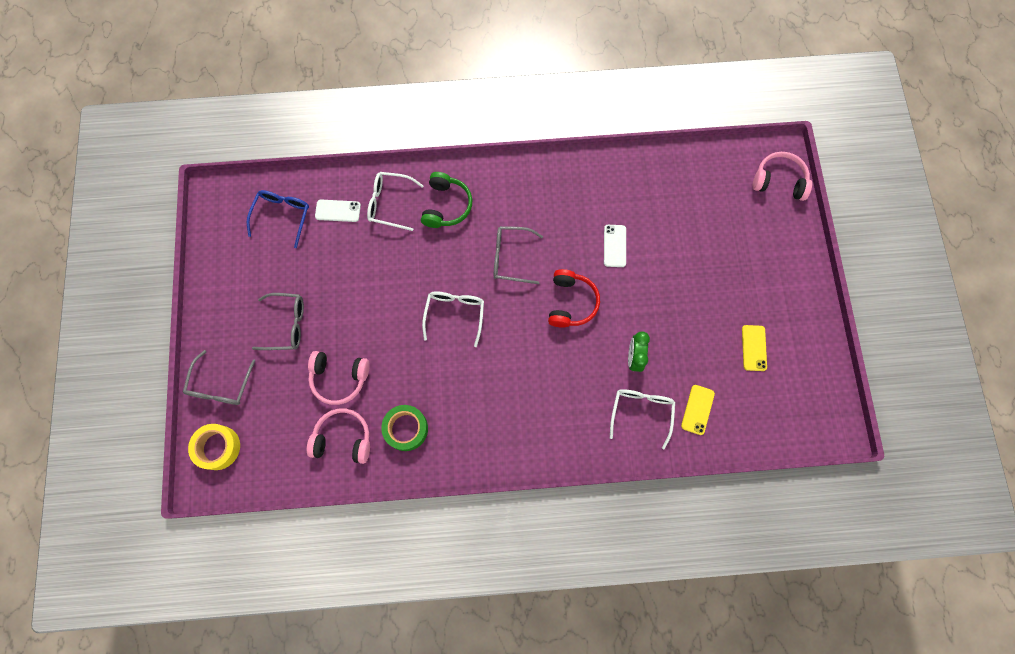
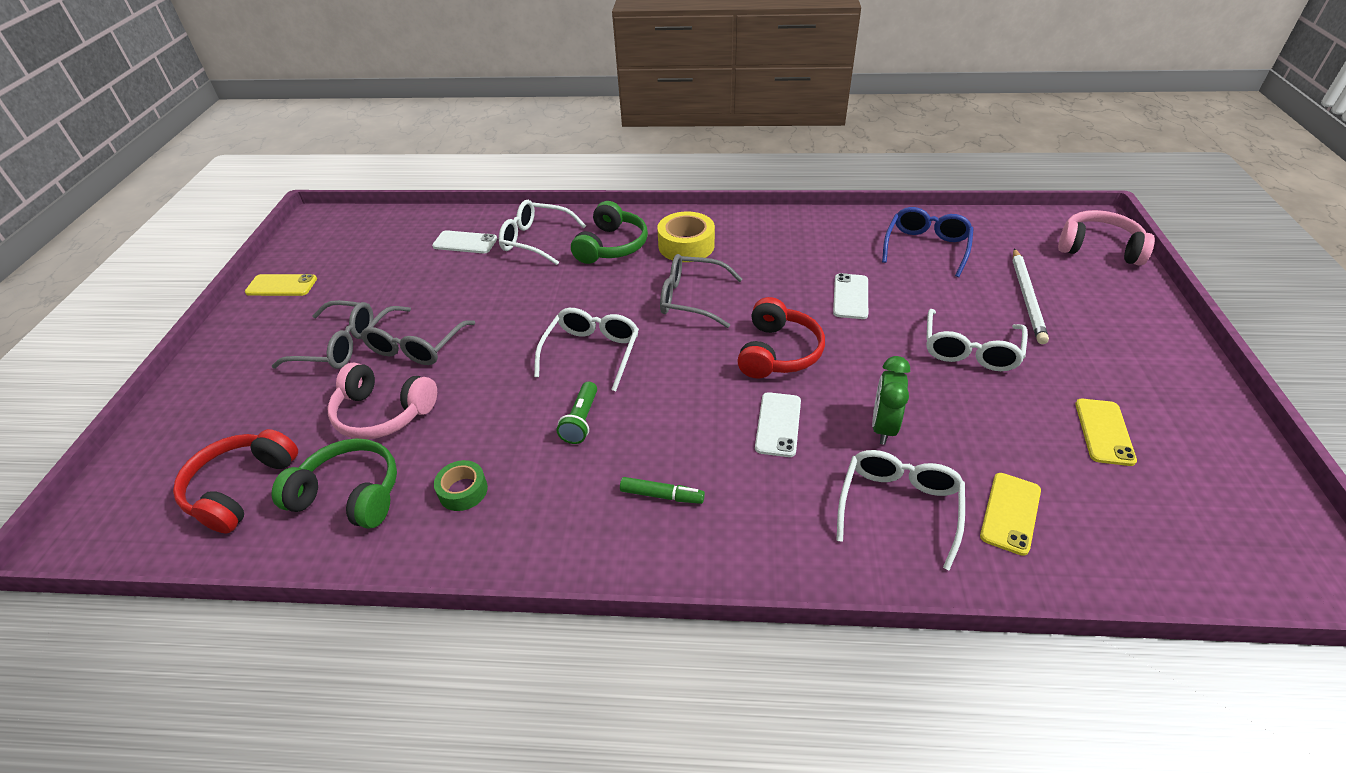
camera: 10 degrees right, 30 degrees down
(218, 447) = (139, 486): yellow tape -> yellow tape (686, 245)
(221, 270) = (281, 286): none -> yellow phone
(221, 385) = (199, 406): grey glasses -> grey glasses (417, 345)
(278, 442) = (241, 488): none -> red headphones
(282, 216) = (390, 243): blue glasses -> blue glasses (926, 248)
(343, 439) = (350, 495): pink headphones -> green headphones
(406, 429) = (463, 491): green tape -> green tape, size x0.61
(460, 371) = (581, 421): none -> green flashlight
(516, 419) = (662, 495): none -> green marker
(575, 362) = (778, 424): none -> white phone
(687, 289) = (970, 350): none -> white glasses
(726, 237) = (1027, 297): none -> white pencil

